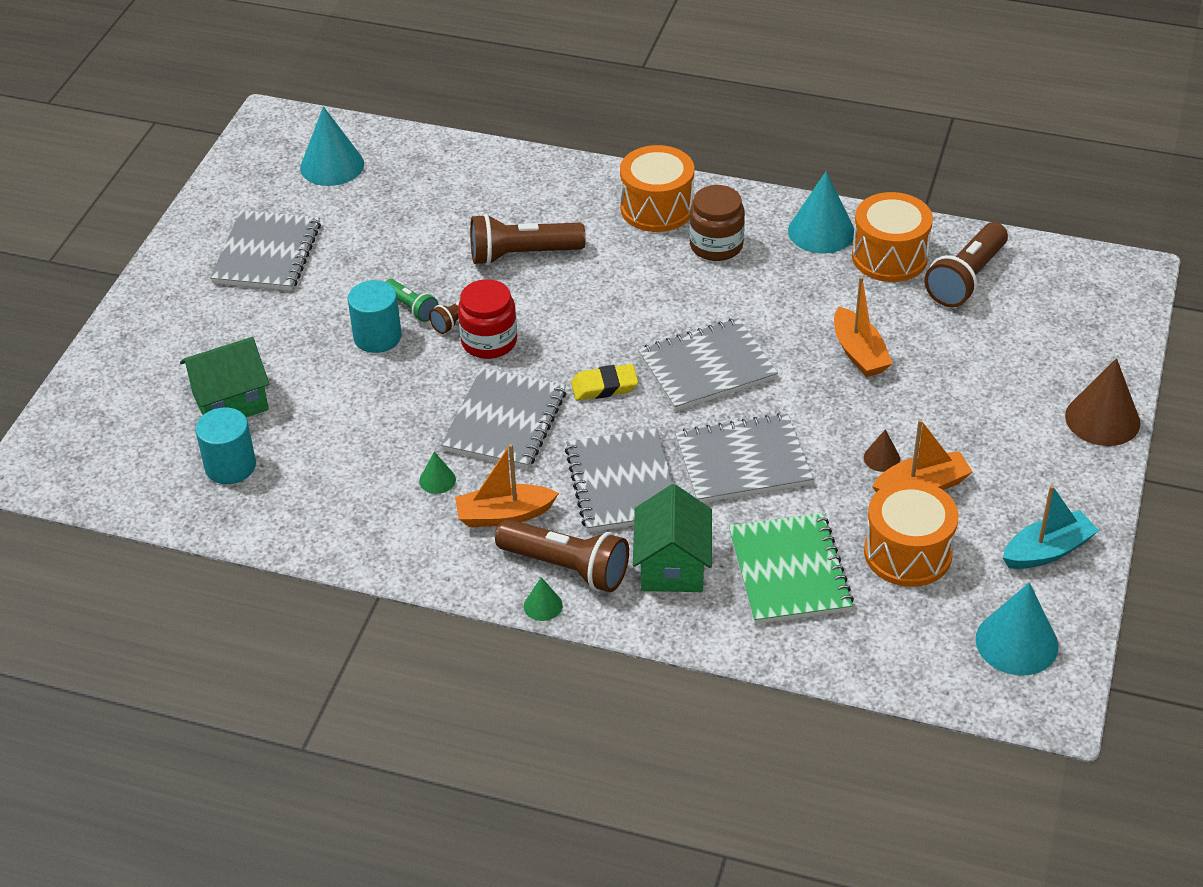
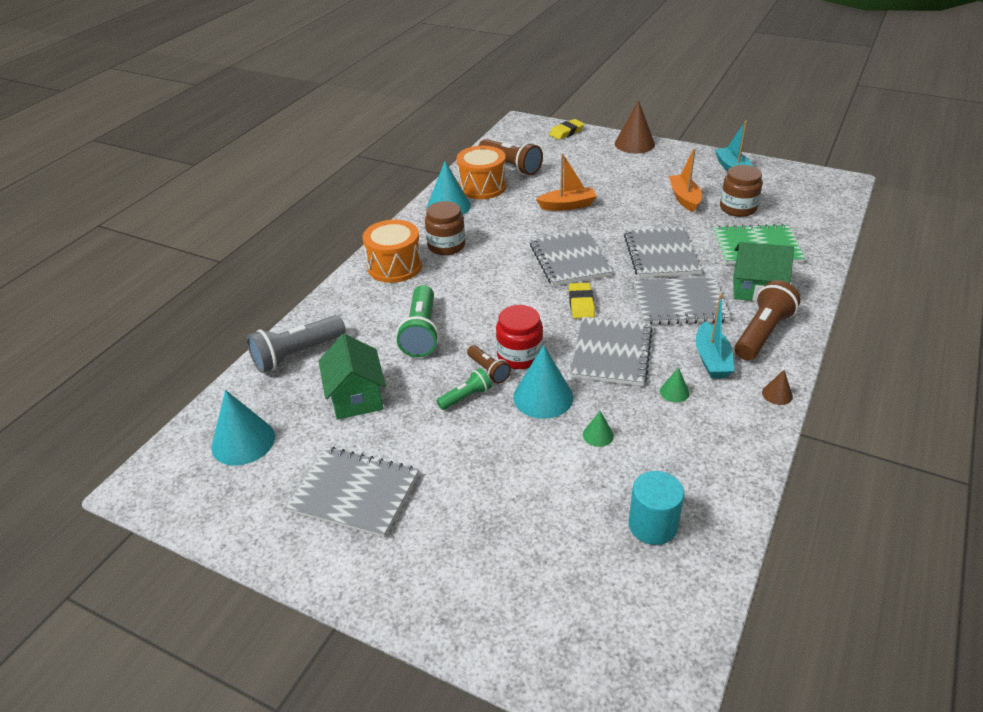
camera: 80 degrees left, 5 degrees down
(230, 402) = (565, 525): green house -> green house (356, 397)
(377, 337) = (498, 419): turquoise cylinder -> none
(469, 168) = (297, 354): none -> grey flashlight
(504, 515) = (711, 359): orange boat -> turquoise boat
(505, 421) = (611, 353): grey notebook -> grey notebook turned 75 degrees clockwise
(522, 255) = (421, 332): brown flashlight -> green flashlight
(543, 605) = (800, 346): green cone -> green cone (598, 435)
(881, 458) = (660, 208): brown cone -> brown cone (777, 394)
(907, 553) = (738, 208): orange drum -> brown jar
(1016, 642) = (801, 185): turquoise cone -> turquoise cone (543, 397)
(1115, 331) = (566, 132): none -> yellow eraser

